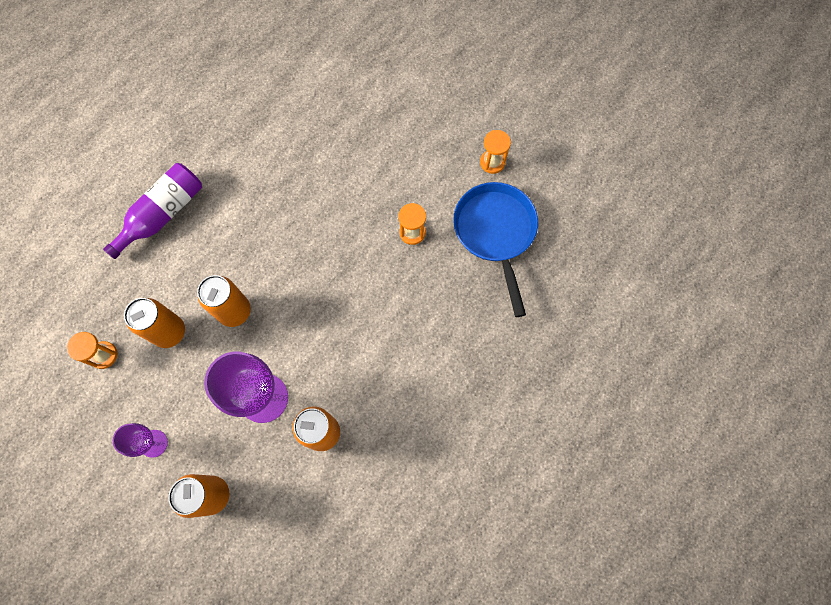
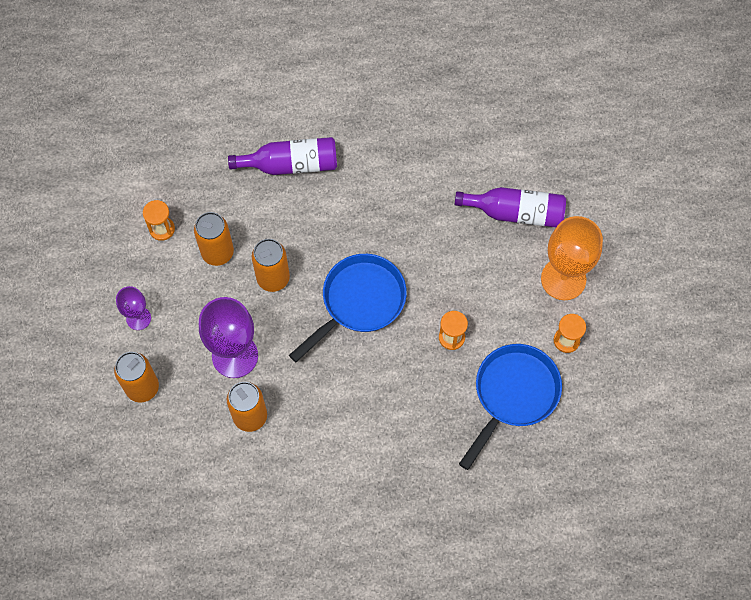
camera: 45 degrees right, 5 degrees down
(319, 268) = (359, 302): none -> blue pan
(367, 106) = (515, 213): none -> purple bottle
(447, 122) = (563, 279): none -> orange goblet

